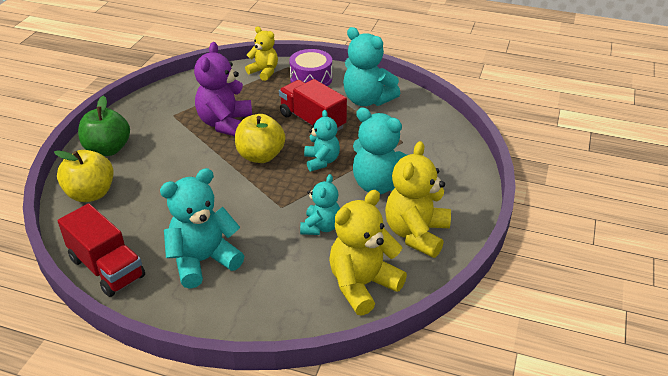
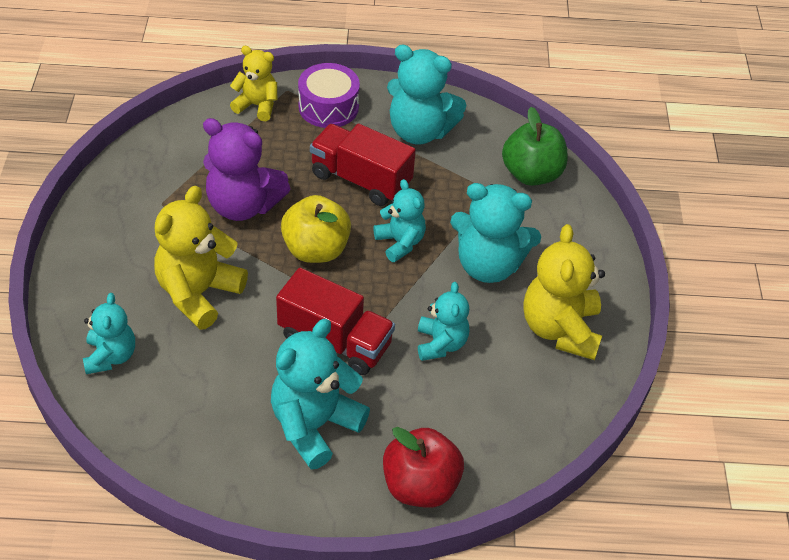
camera: 20 degrees left, 10 degrees up
(91, 194) = (111, 356): yellow apple -> turquoise teddy bear
(107, 268) = (193, 464): red truck -> red truck (335, 341)
(108, 149) = (96, 279): green apple -> green apple (531, 174)
(225, 124) = (243, 205): purple teddy bear -> purple teddy bear turned 60 degrees counterclockwise
(260, 316) = (420, 486): none -> red apple
(362, 285) = (524, 415): yellow teddy bear -> yellow teddy bear (198, 293)

